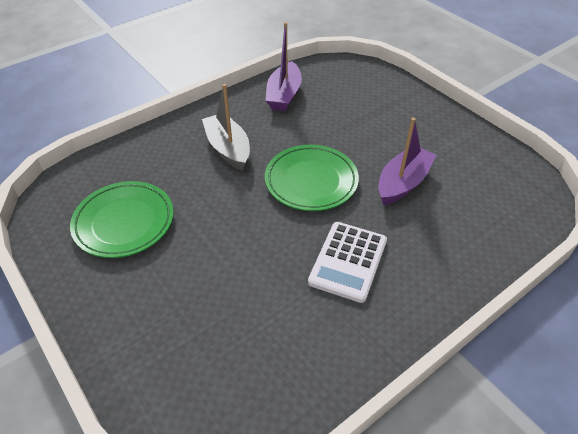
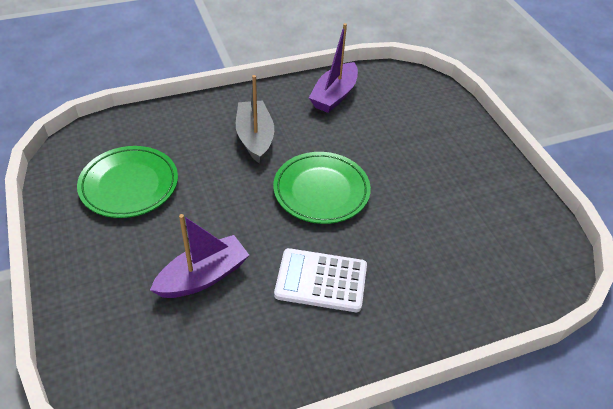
camera: 15 degrees right, 0 degrees up
(348, 261) = (321, 280): white calculator -> white calculator turned 60 degrees clockwise
(403, 183) = (414, 217): purple boat -> purple boat (203, 277)

